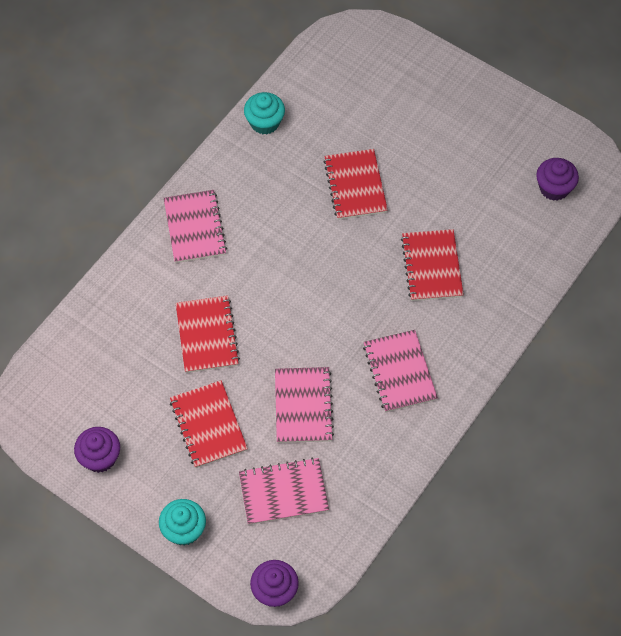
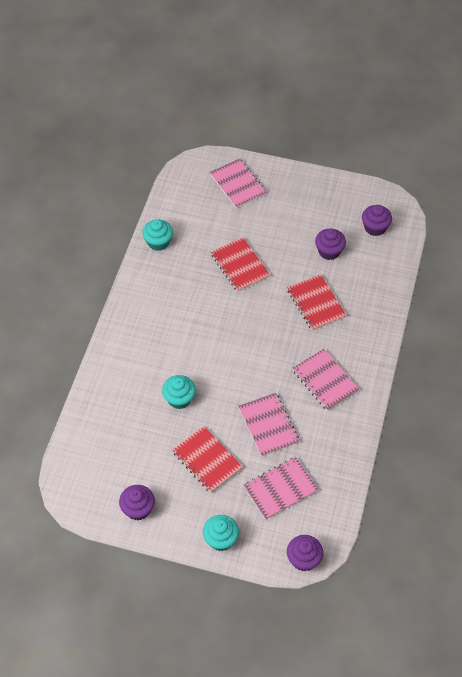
camera: 20 degrees left, 5 degrees down
(195, 228) = (139, 328): pink notebook -> pink notebook (238, 184)
(207, 335) = (179, 399): red notebook -> turquoise cupcake
(479, 202) = (329, 251): none -> purple cupcake

